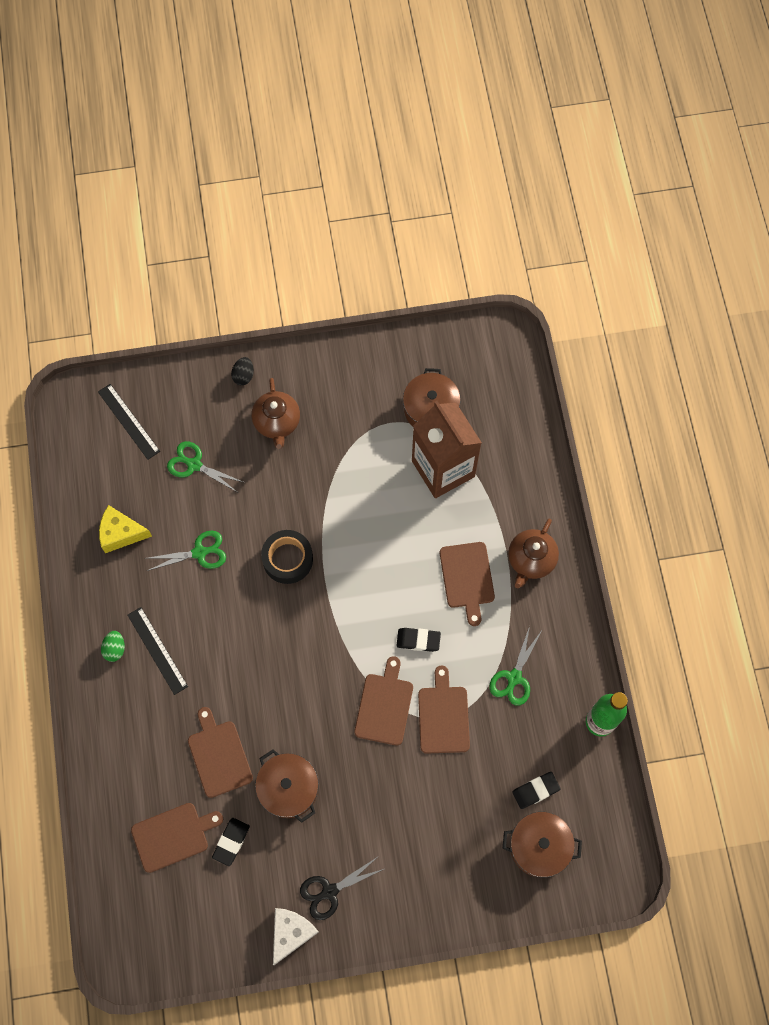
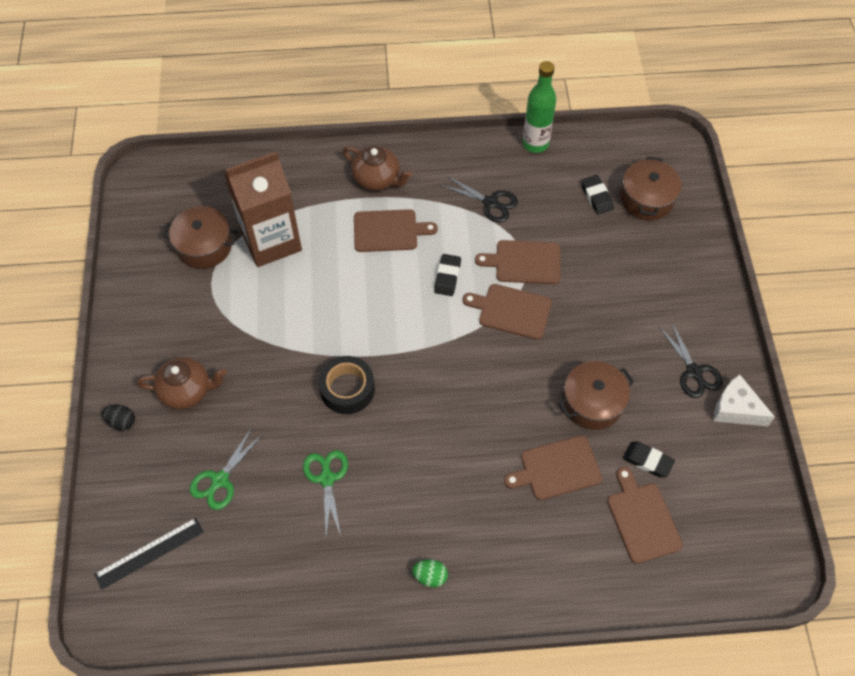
camera: 85 degrees left, 10 degrees down
(121, 533) = (290, 566): yellow cheese -> none
(157, 650) = (436, 529): black ruler -> none
(514, 678) = (491, 203): green scissors -> black scissors

